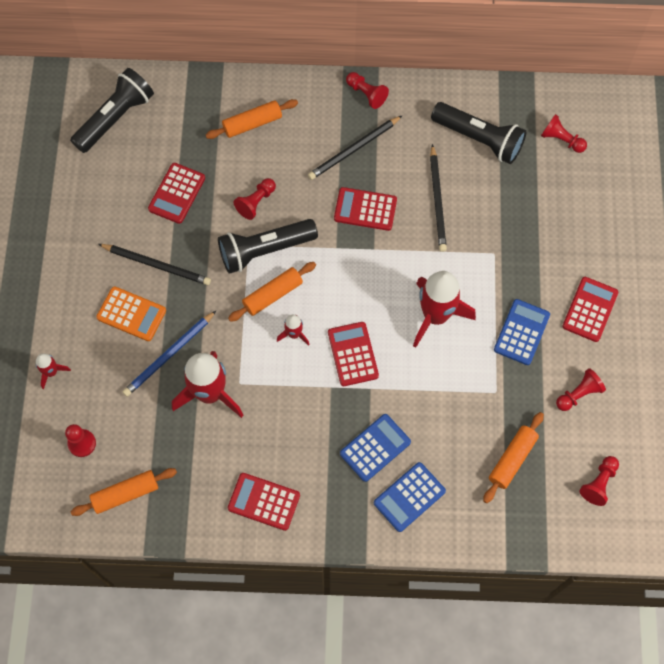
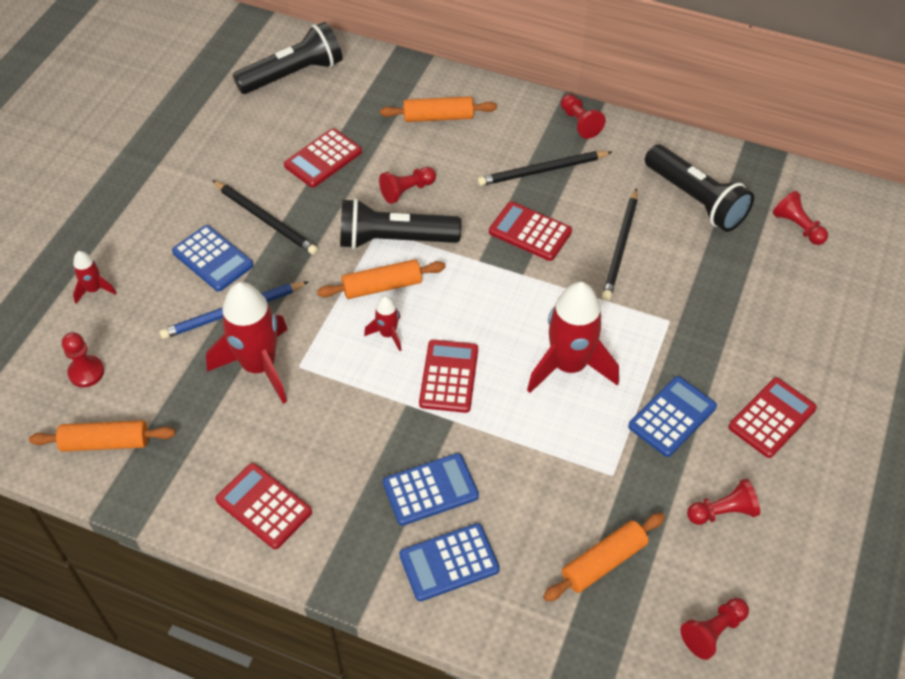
camera: 20 degrees right, 15 degrees down
(131, 314) = (213, 259): orange calculator -> blue calculator

